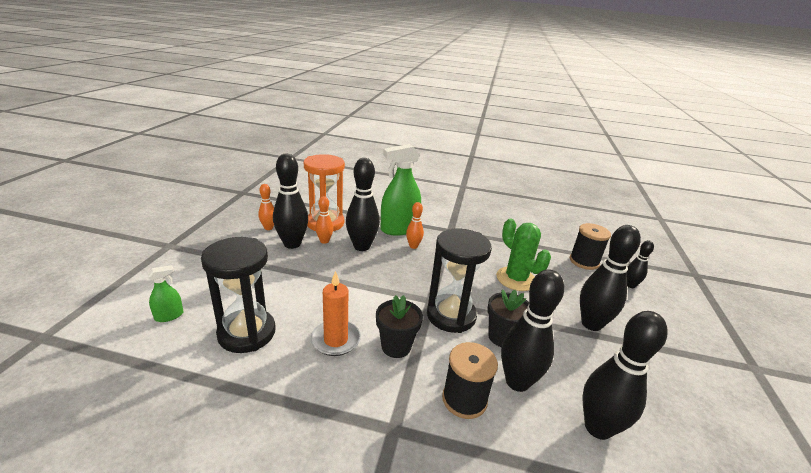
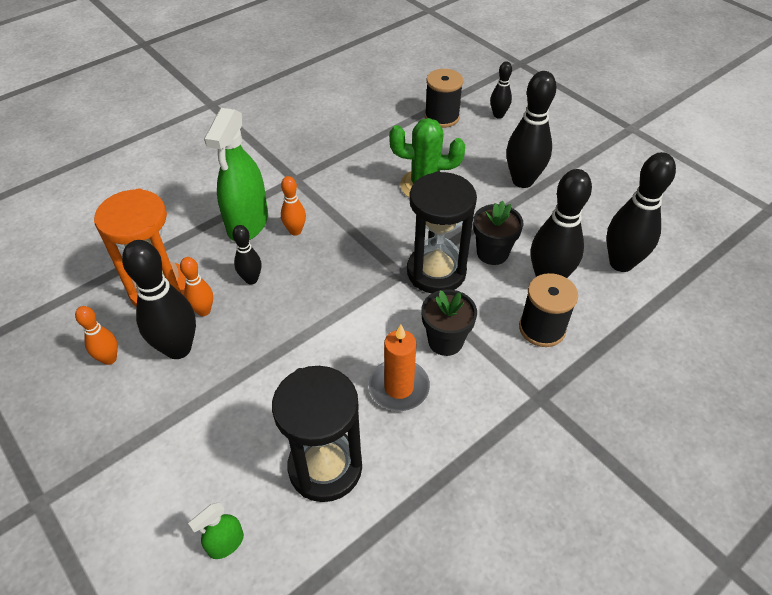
camera: 50 degrees left, 20 degrees up
(169, 316) = (226, 543): green spray bottle -> green spray bottle turned 135 degrees counterclockwise
(361, 246) = (251, 279): black bowling pin -> black bowling pin, size x0.53

